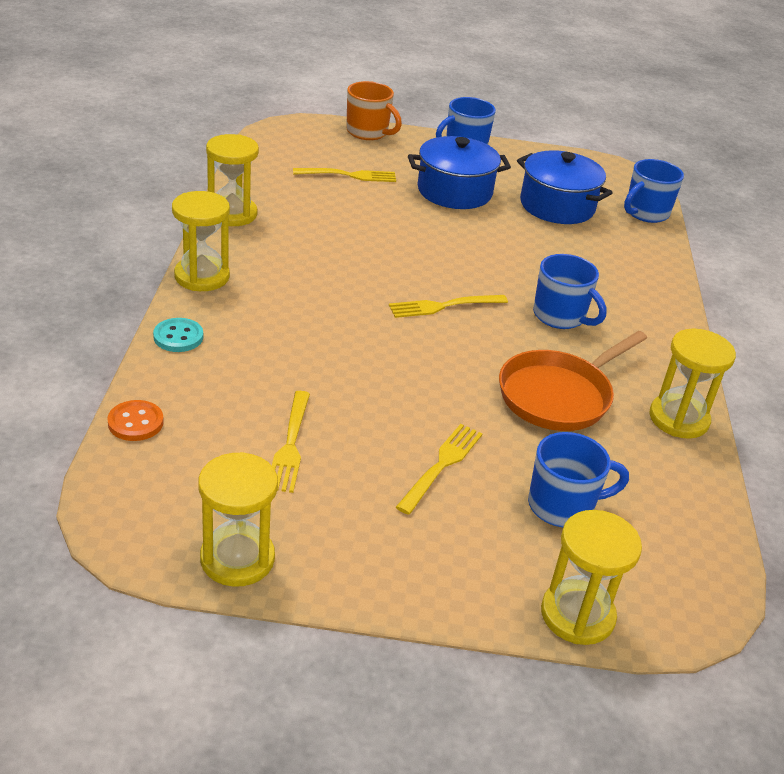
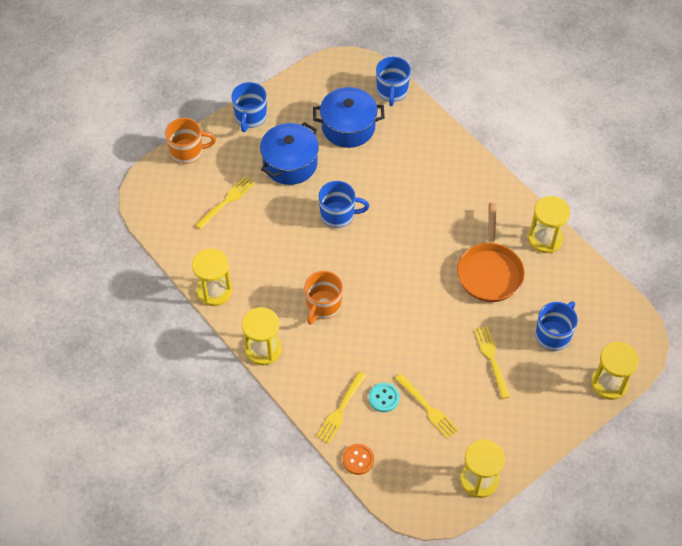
camera: 40 degrees left, 20 degrees up
(178, 337) = (307, 397): turquoise button -> turquoise button (384, 398)
(317, 291) = (323, 306): none -> orange mug
(444, 306) = (385, 260): yellow fork -> yellow fork (340, 409)
(560, 316) = (437, 216): blue mug -> blue mug (338, 215)

